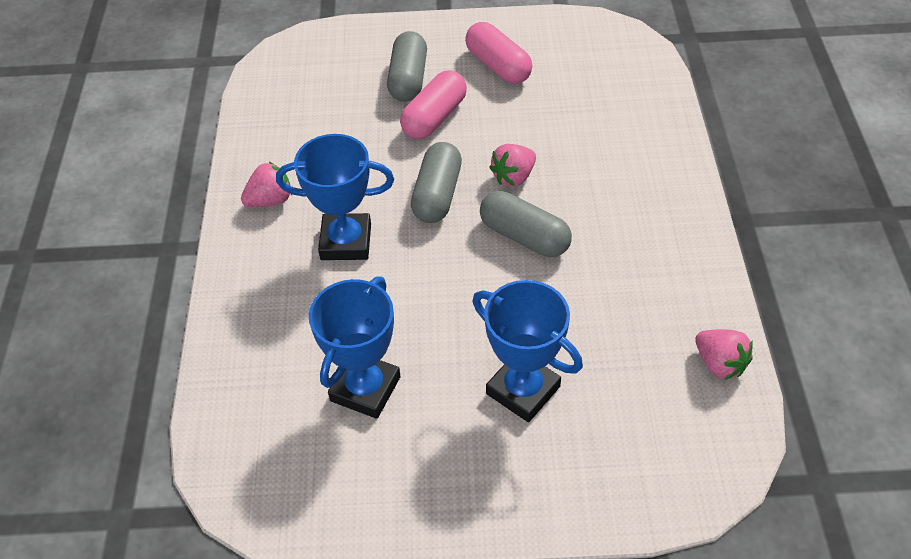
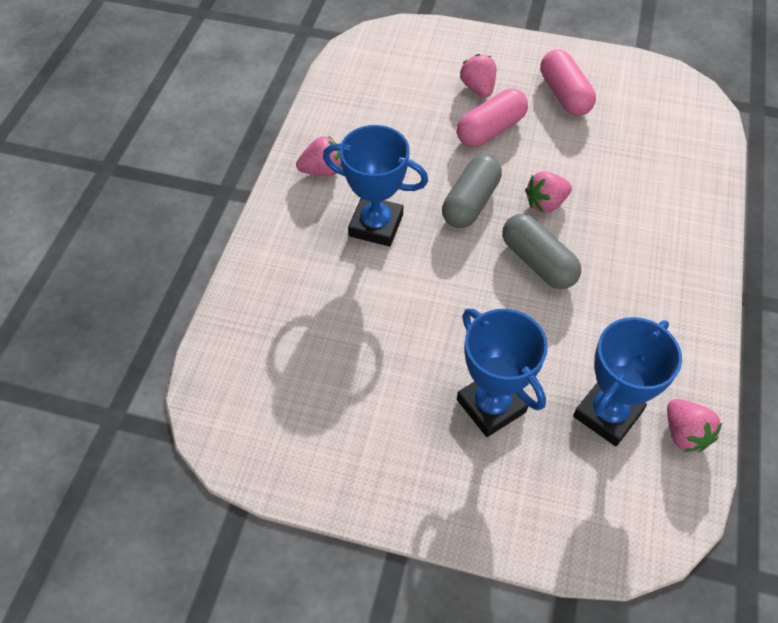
camera: 15 degrees right, 5 degrees up
(365, 389) = (351, 364): blue trophy -> blue trophy (607, 414)
(408, 79) = (478, 88): grey capsule -> pink strawberry

